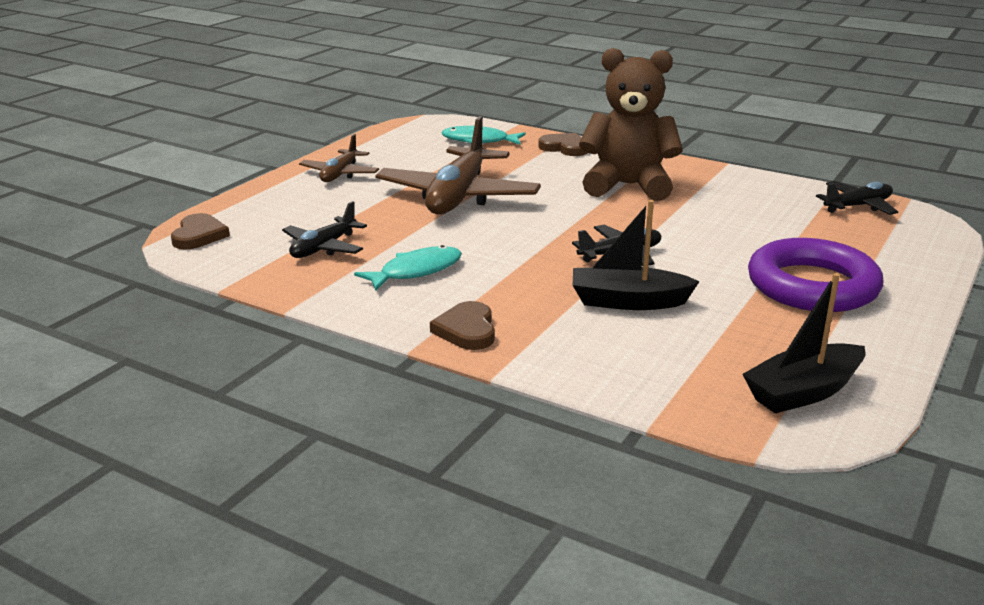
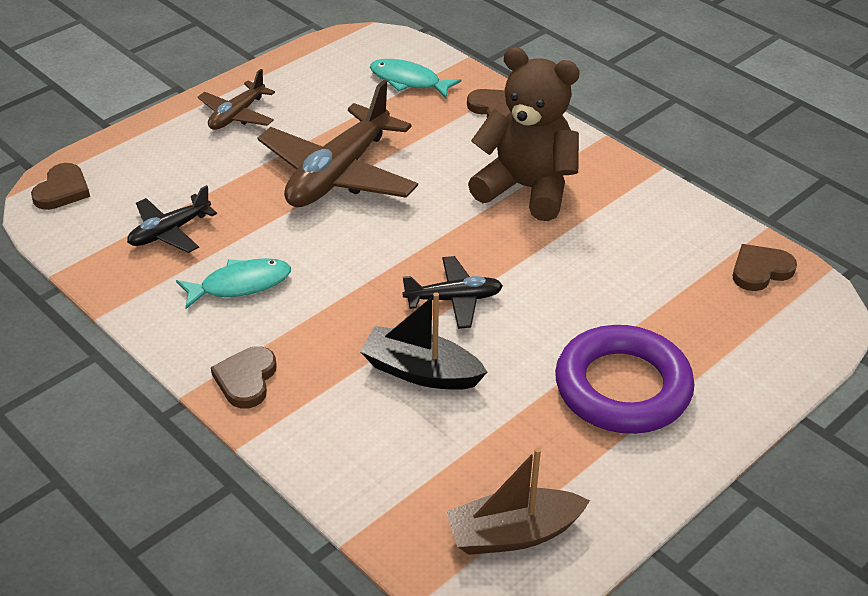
camera: 15 degrees right, 15 degrees up
(803, 392) = (513, 533): black boat -> brown boat
(857, 206) = (760, 270): black plane -> brown heart

